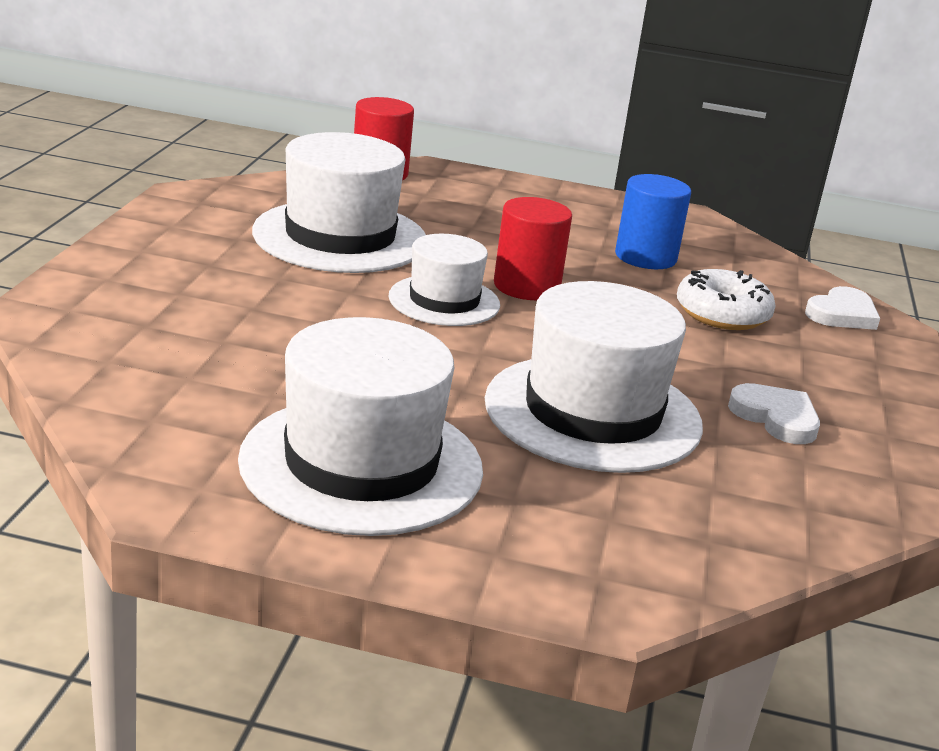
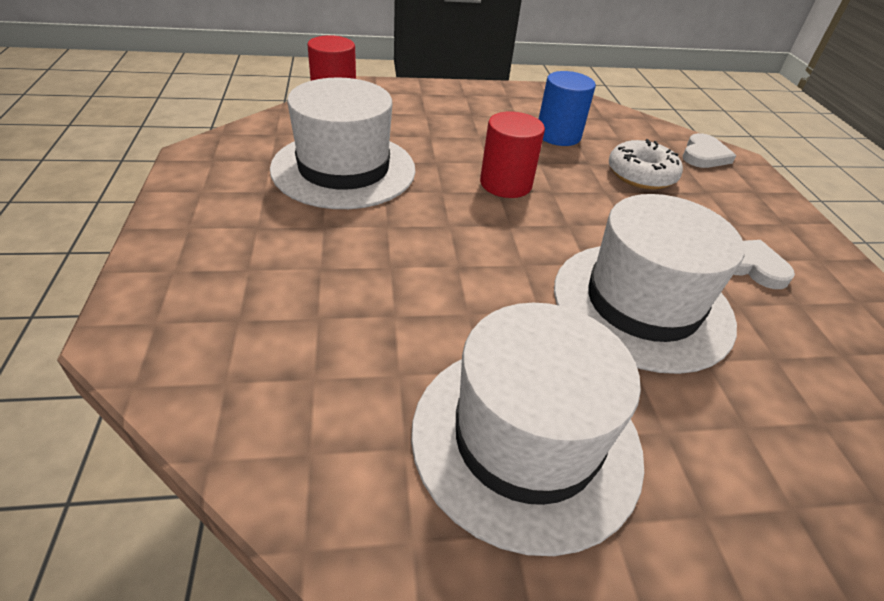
camera: 20 degrees left, 15 degrees up
(444, 301) = (460, 215): white hat -> none

